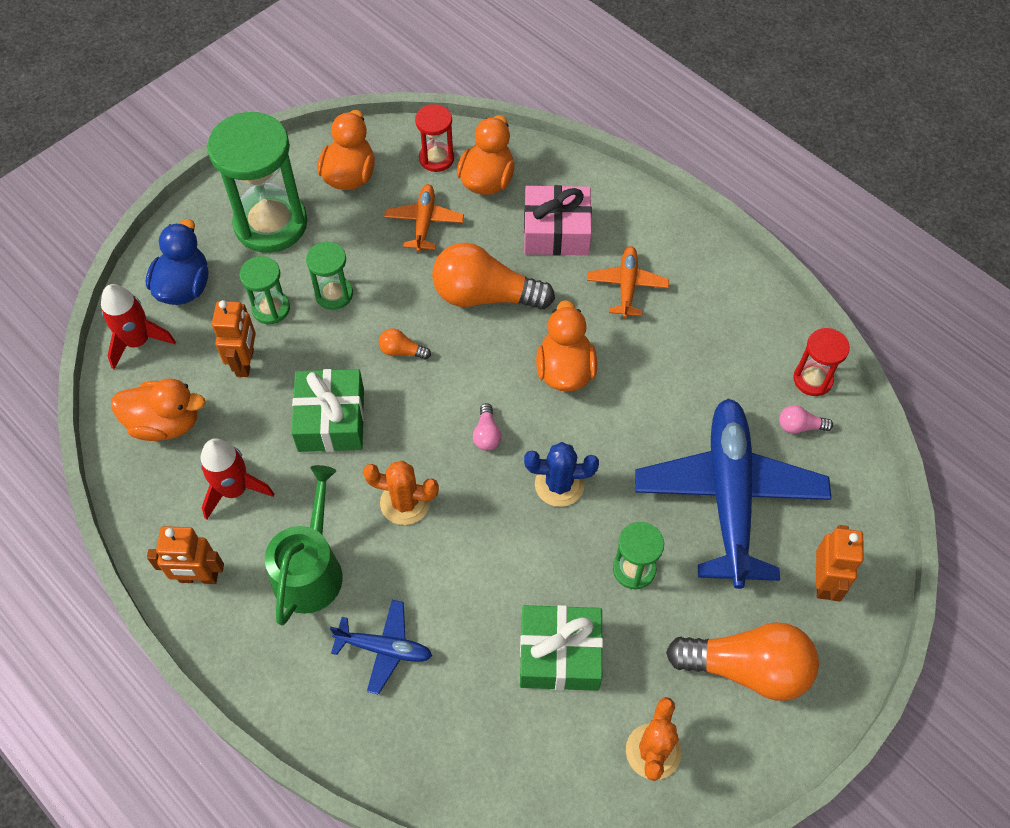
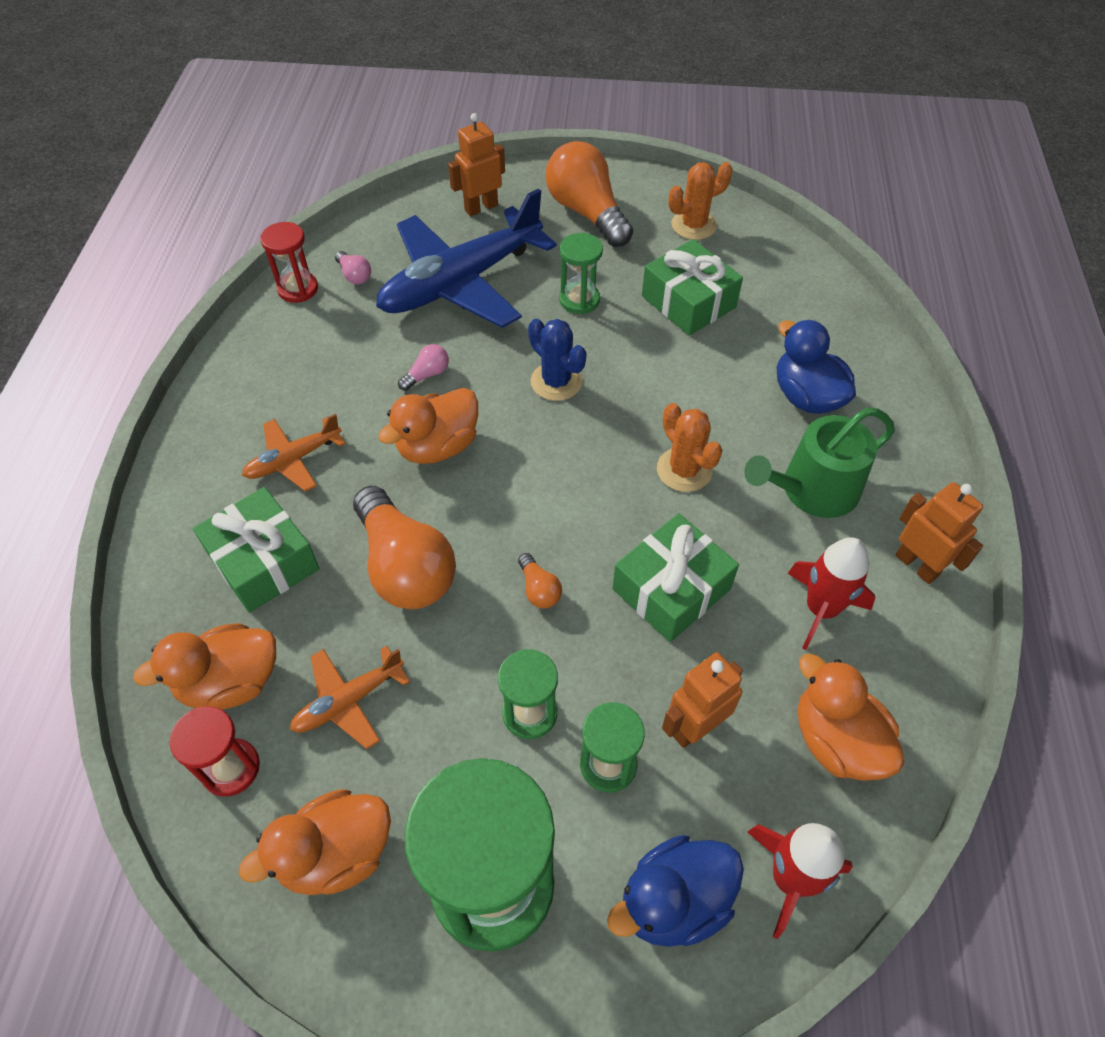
camera: 130 degrees left, 5 degrees down
(384, 649) = (806, 397): blue plane -> blue duck
(487, 434) = (560, 458): pink light bulb -> pink light bulb (427, 375)
(556, 231) = (263, 561): pink gift -> green gift

